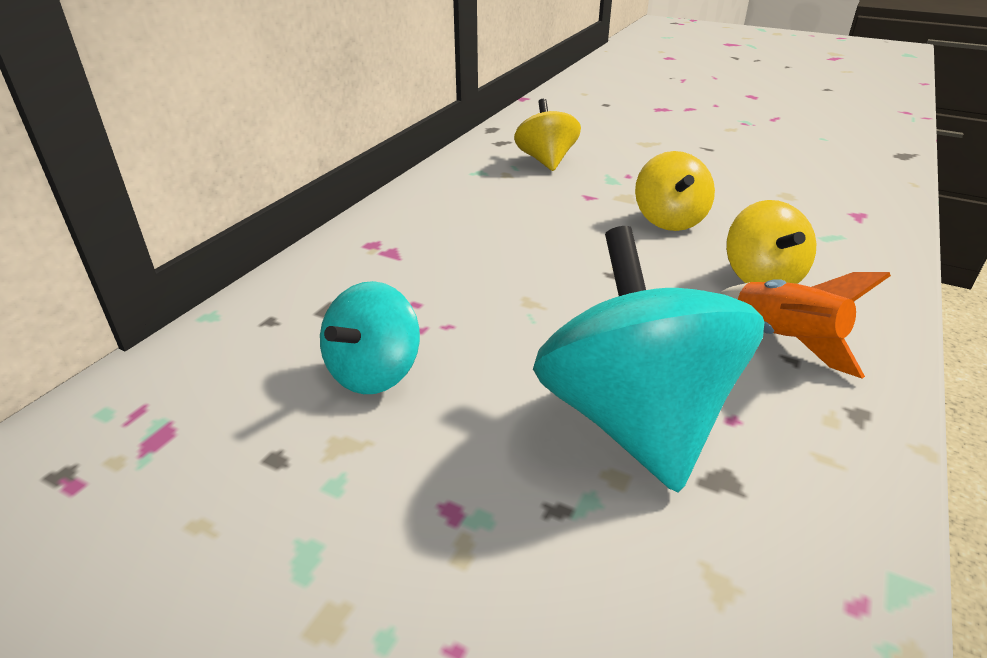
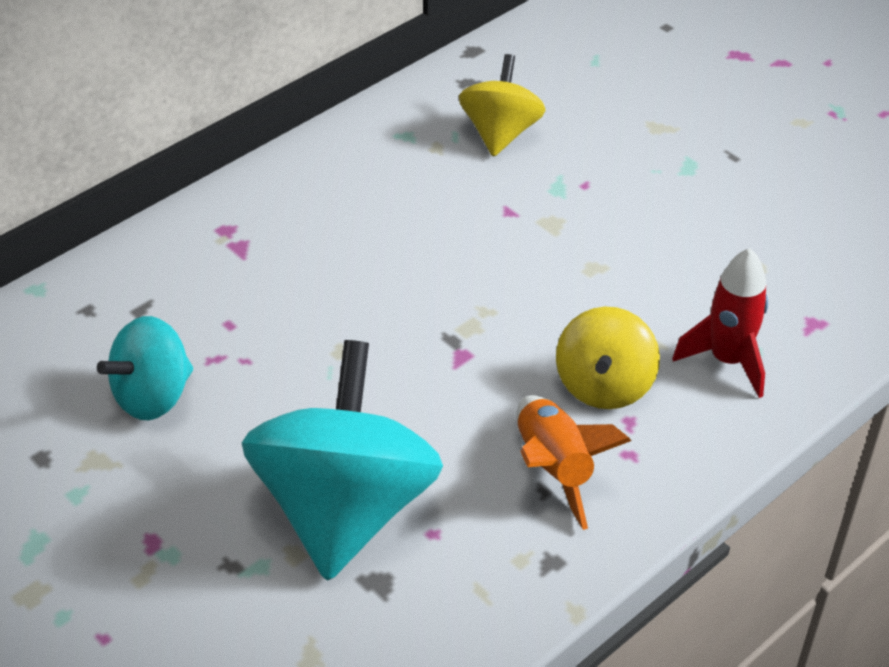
camera: 20 degrees right, 10 degrees up
(669, 220) = (573, 274): yellow spinning top -> none
(829, 245) = (727, 360): none -> red rocket

